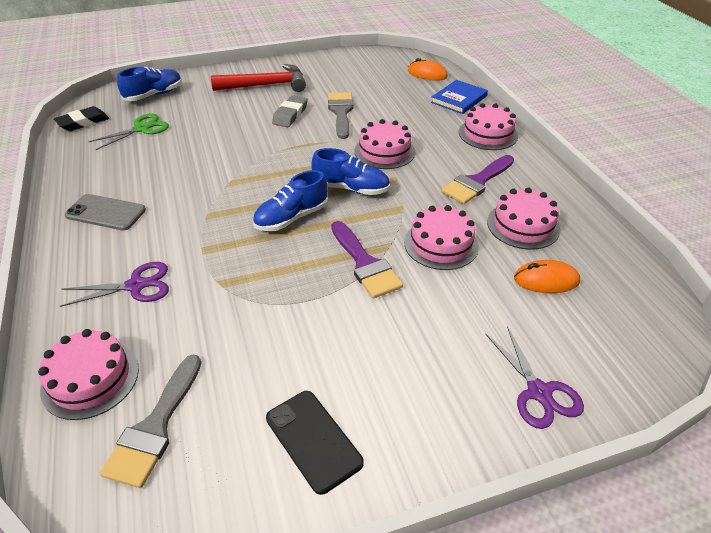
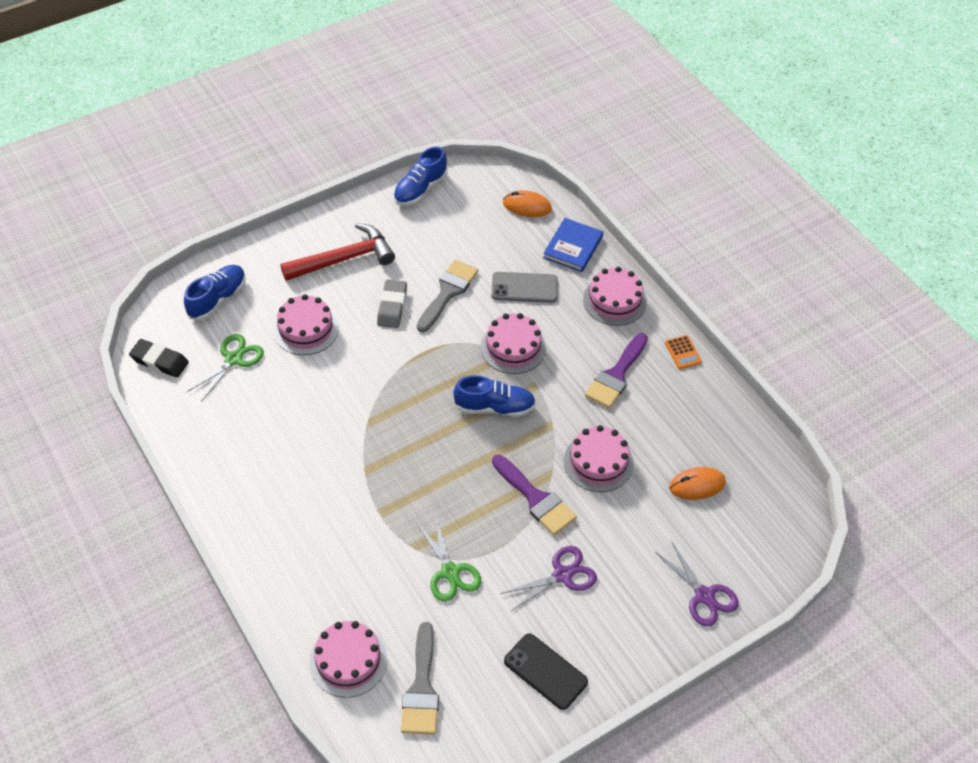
camera: 15 degrees left, 10 degrees up
(83, 122) = (159, 361): black eraser -> black eraser turned 75 degrees clockwise
(106, 213) = (261, 486): grey phone -> grey phone (524, 288)
(136, 285) = (338, 564): purple scissors -> purple scissors (562, 575)
(247, 313) = (450, 572): none -> green scissors
(291, 218) = (449, 457): blue shoe -> blue shoe (420, 189)
(341, 112) = (447, 292): grey brush -> grey brush turned 45 degrees clockwise
(523, 225) = (668, 424): pink cake -> pink cake (305, 329)
(547, 175) = (683, 352): none -> orange calculator

